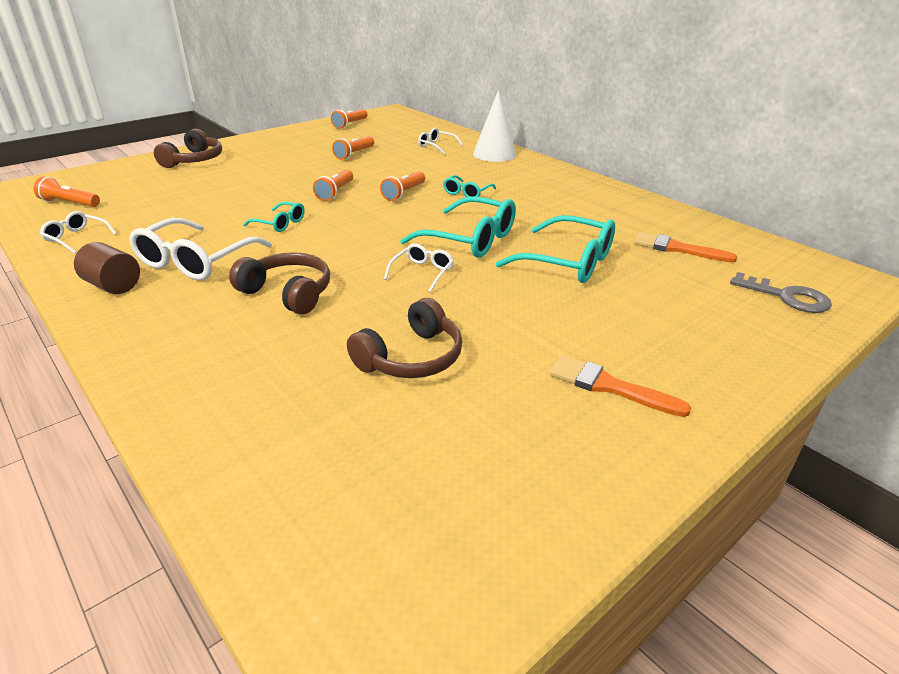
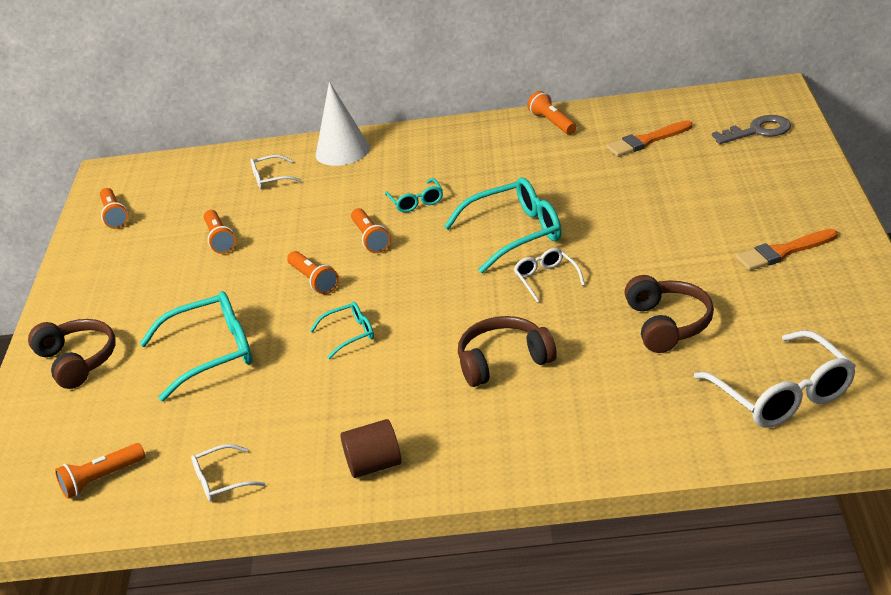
camera: 45 degrees left, 0 degrees up
(195, 261) = (377, 405): white glasses -> white glasses (783, 394)
(568, 262) = (610, 200): turquoise glasses -> turquoise glasses (212, 354)
(637, 204) = (552, 123): none -> orange flashlight

